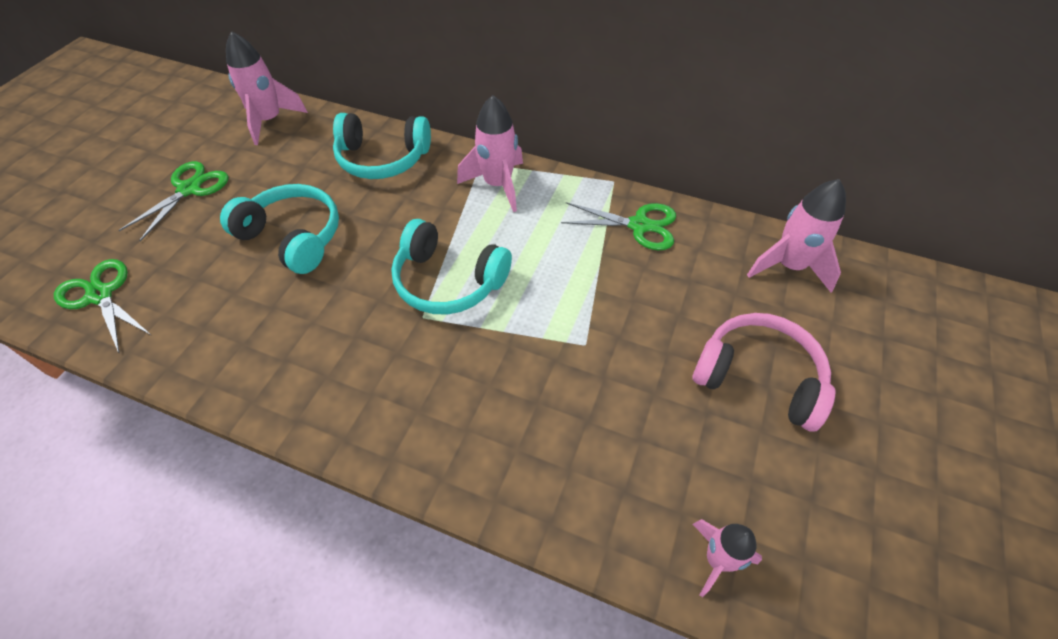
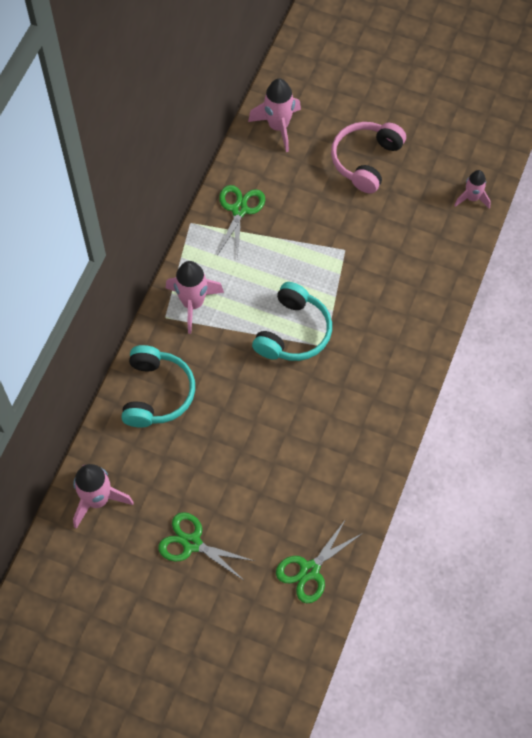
camera: 90 degrees left, 10 degrees up
(293, 237) = (249, 445): turquoise headphones -> none

